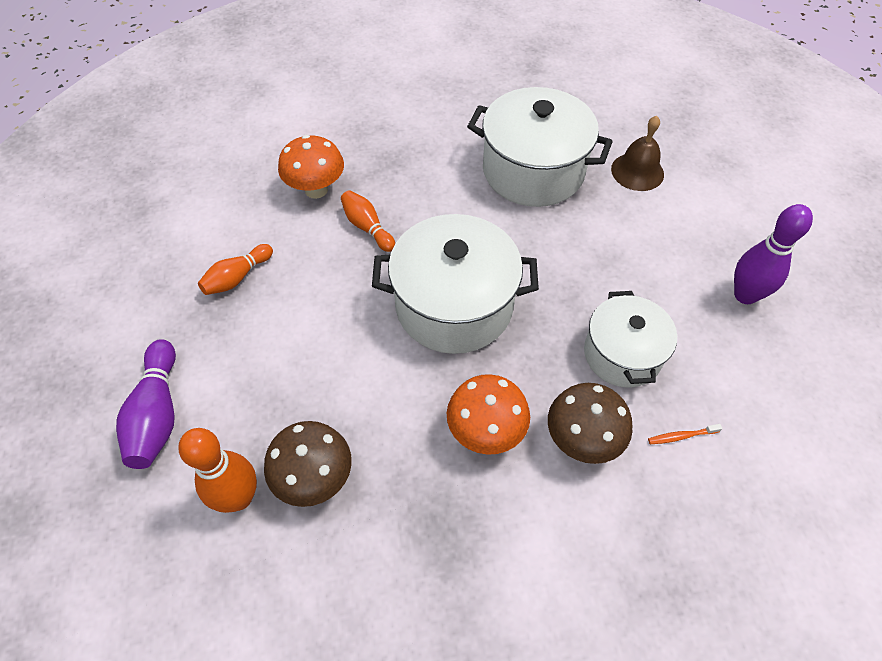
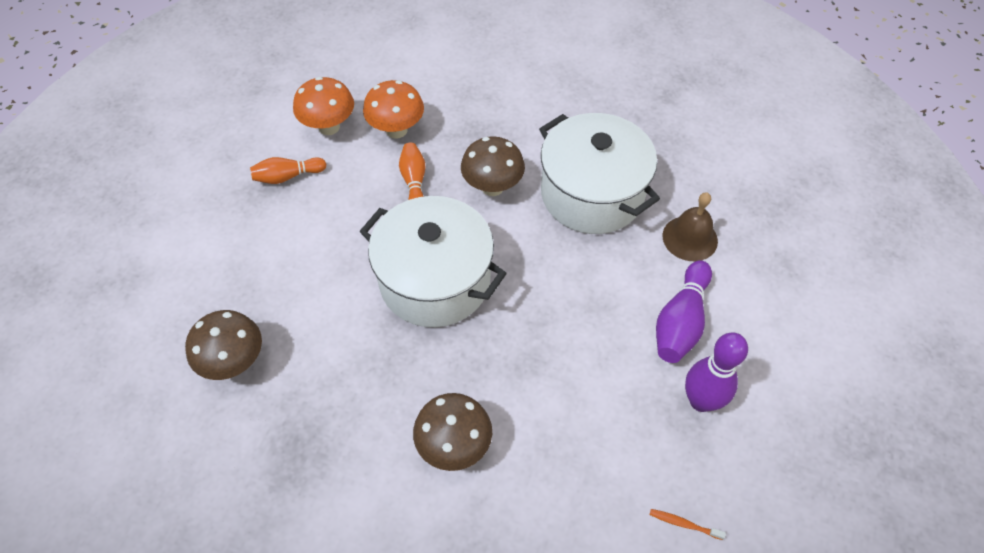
camera: 30 degrees right, 0 degrees up
(157, 414) = (164, 256): purple bowling pin -> purple bowling pin (680, 322)
(239, 497) = (175, 347): orange bowling pin -> none
(443, 201) = (492, 187): none -> brown mushroom
(485, 432) = (383, 396): orange mushroom -> orange mushroom (329, 127)
(622, 354) = (544, 394): white pot -> none
(681, 436) = (540, 489): orange toothbrush -> orange toothbrush (684, 524)

